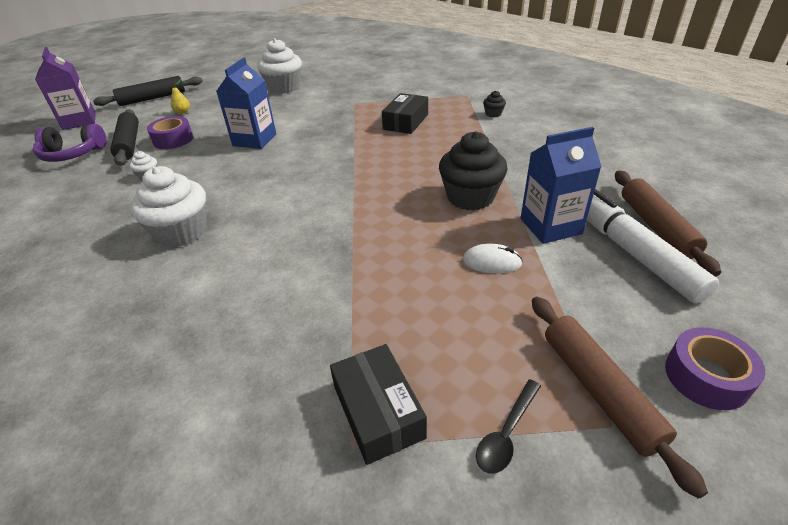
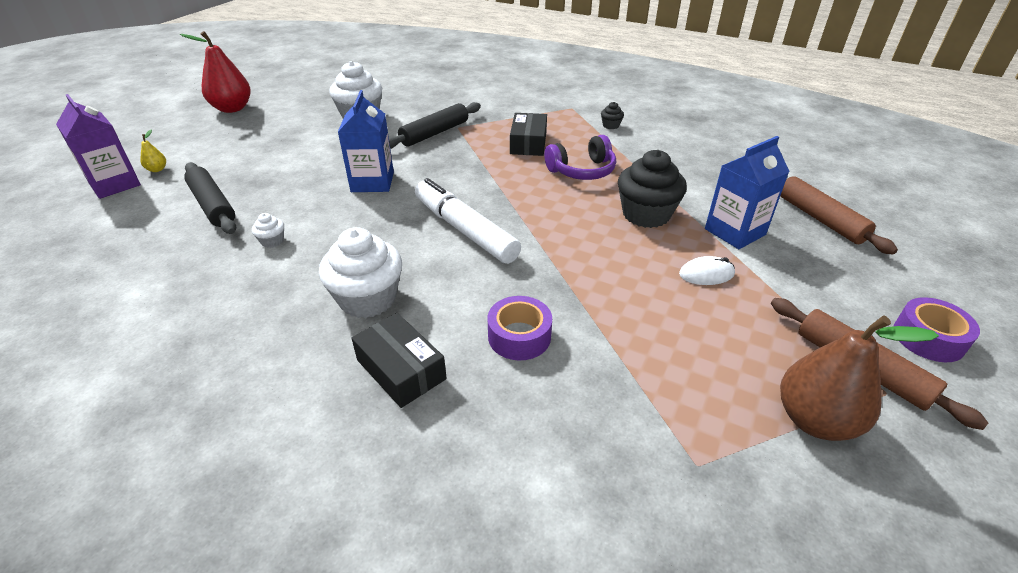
camera: 20 degrees left, 0 degrees up
(72, 154) = (143, 228): purple headphones -> purple headphones (582, 171)
(152, 98) = (197, 144): black rolling pin -> black rolling pin (434, 133)
(173, 140) = (269, 193): purple tape -> purple tape (519, 336)
(182, 112) = (253, 158): yellow pear -> yellow pear (157, 169)
(196, 74) = (232, 108): none -> red pear
(378, 411) = (700, 430): black box -> black box (401, 369)
(506, 433) = (815, 420): black spoon -> brown pear
(632, 252) = (815, 245): white marker -> white marker (465, 230)

